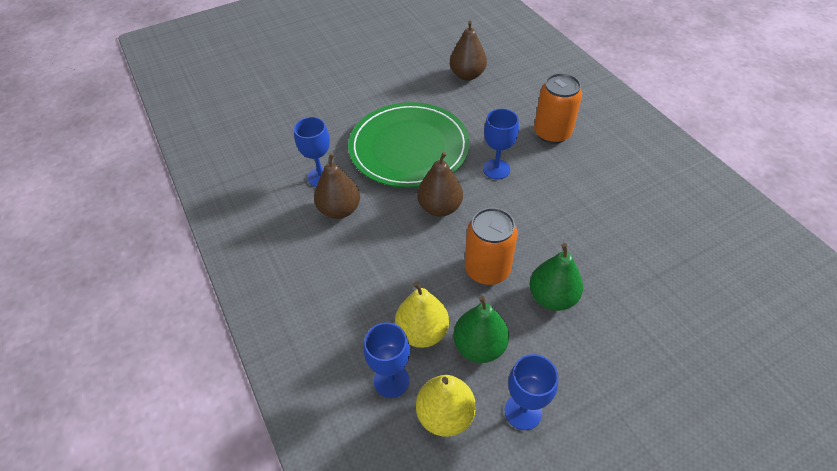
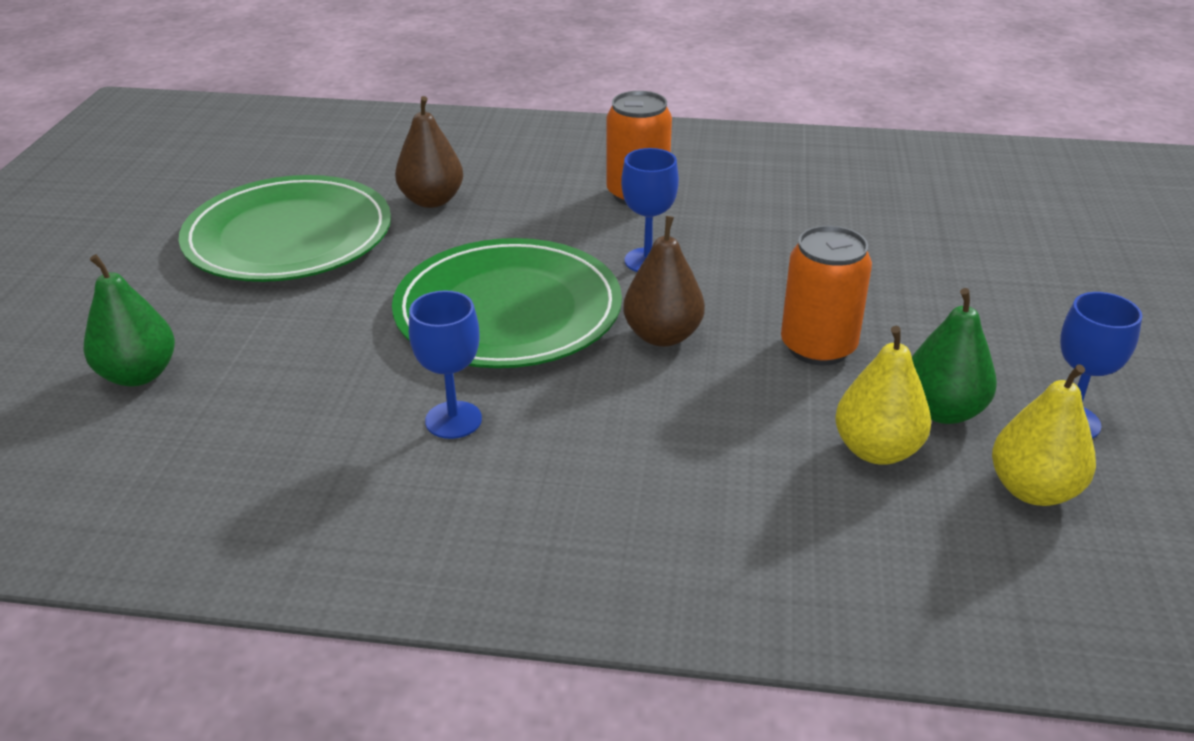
camera: 55 degrees left, 15 degrees down
(339, 210) = (553, 430): brown pear -> none
(391, 380) = (940, 516): blue goblet -> none
(396, 56) = (288, 236): none -> green plate
(552, 297) = (911, 320): green pear -> green pear (139, 374)

